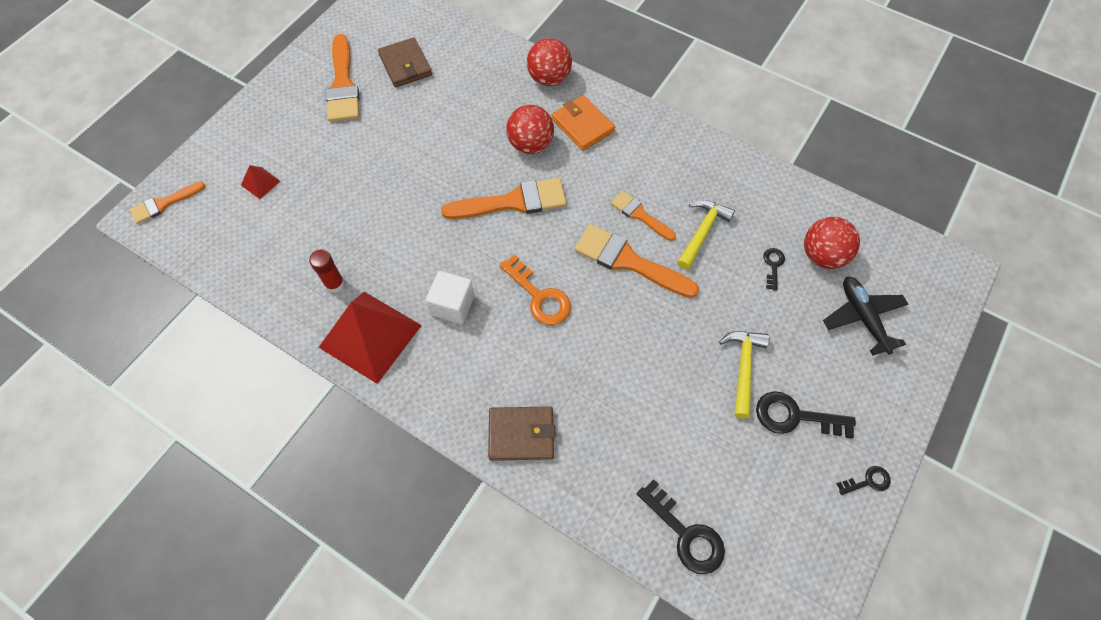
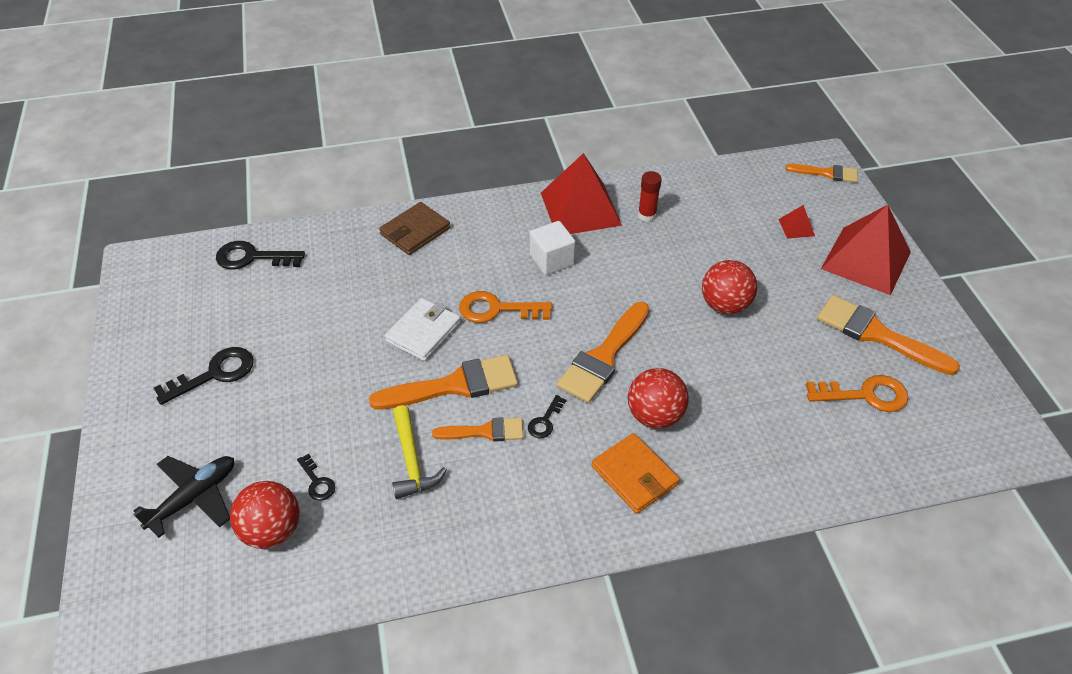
camera: 135 degrees right, 15 degrees down
(164, 204) = (826, 173): orange brush -> orange brush turned 90 degrees clockwise
(265, 126) = (866, 260): none -> red pyramid
(405, 65) = (865, 395): brown wallet -> orange key
(549, 79) = (729, 499): red ball -> red ball (725, 305)
(582, 125) = (634, 475): orange wallet -> orange wallet turned 45 degrees clockwise
(609, 322) = (423, 332): none -> white wallet
(743, 368) = (283, 377): yellow hammer -> none
(863, 318) = (194, 498): black plane -> black plane turned 75 degrees counterclockwise
(867, 481) = (126, 371): black key -> black key (545, 421)

